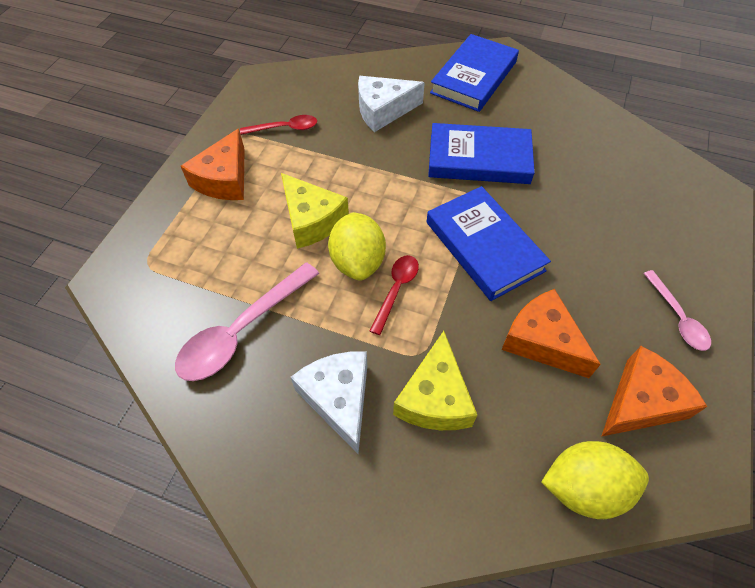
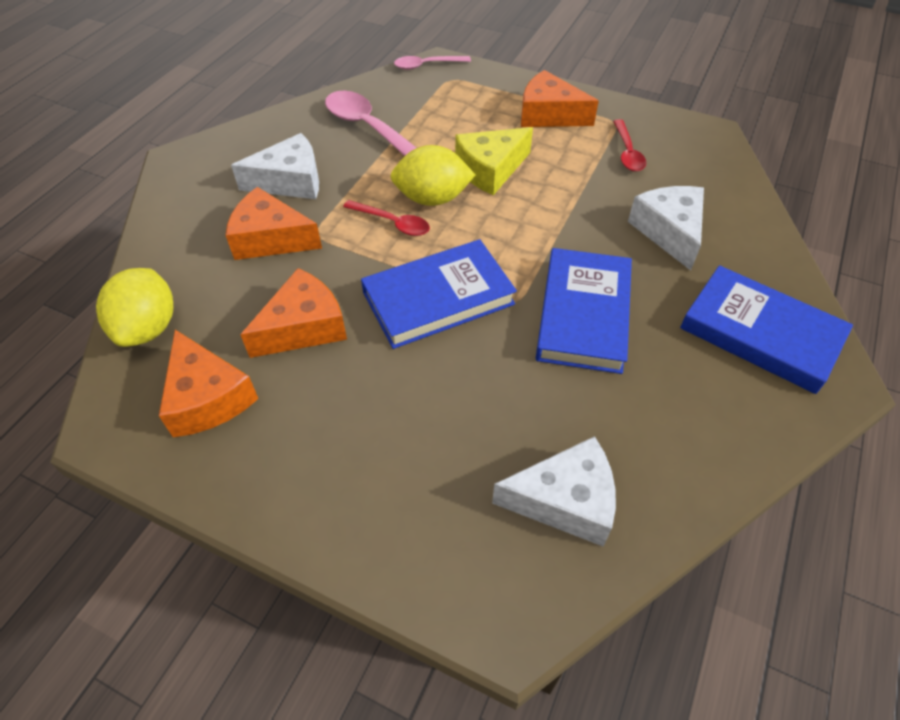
camera: 95 degrees right, 5 degrees down
(434, 397) = (270, 239): yellow cheese -> orange cheese
(633, 169) = (565, 501): none -> white cheese
(677, 317) = (296, 470): pink spoon -> pink spoon (426, 65)

